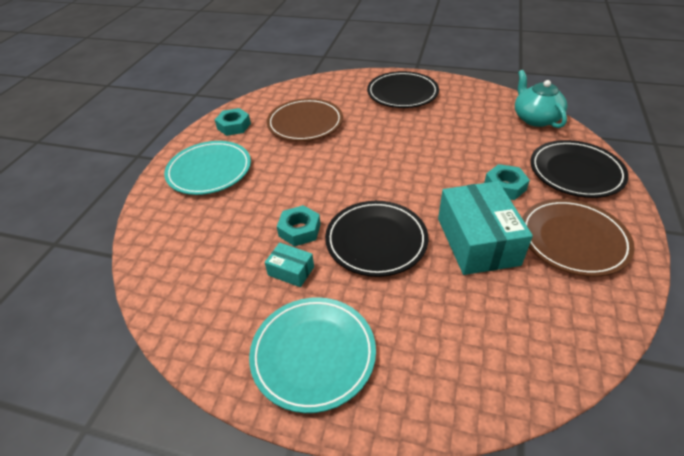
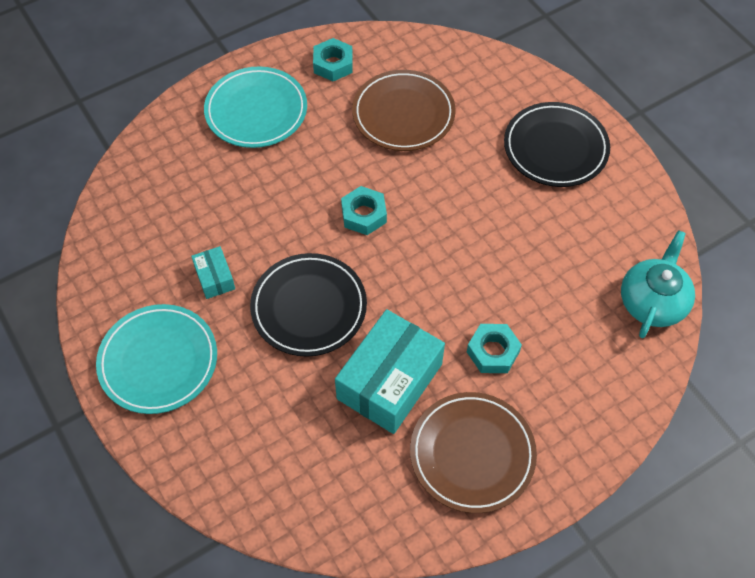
camera: 40 degrees right, 15 degrees up
(299, 230) = (262, 243): turquoise nut -> turquoise nut (364, 214)
(575, 172) = (587, 397): black plate -> none

